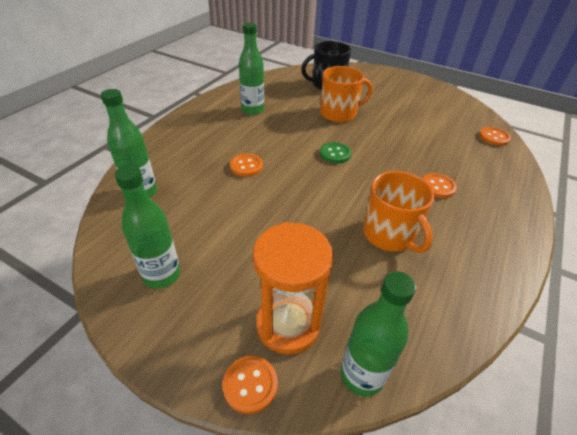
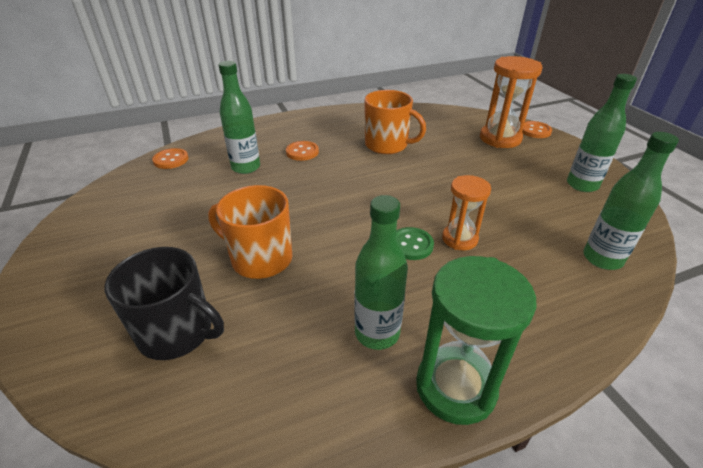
camera: 140 degrees left, 5 degrees down
(207, 107) = (455, 387): none -> green hourglass
(246, 166) = (459, 239): orange button -> orange hourglass
(335, 154) = (345, 210): green button -> green button (411, 245)
(362, 375) = (474, 116): green bottle -> green bottle (246, 167)
(389, 235) = (387, 145): orange mug -> orange mug turned 105 degrees clockwise

